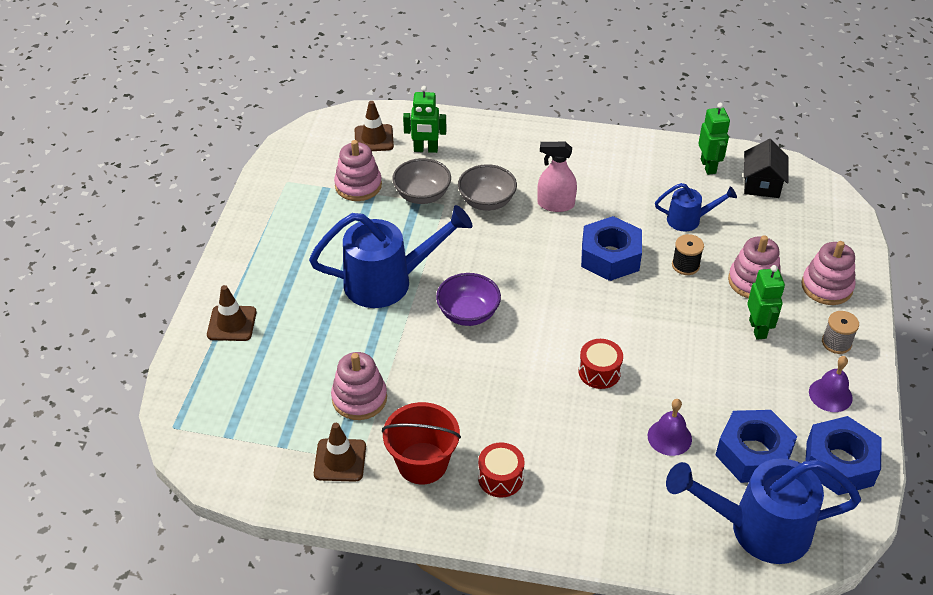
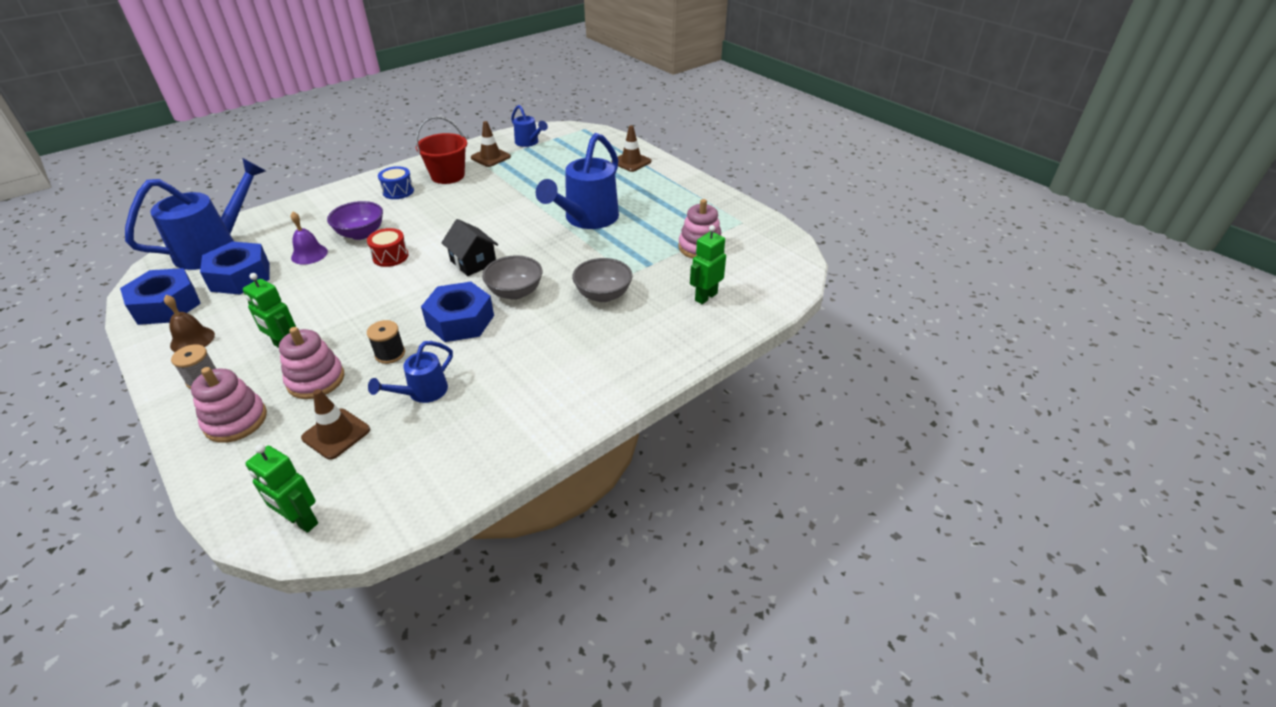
camera: 130 degrees right, 5 degrees down
(265, 453) = (529, 142): none -> blue watering can
(359, 398) = (517, 176): pink stacking toy -> none
(374, 138) = (751, 278): brown traffic cone -> brown traffic cone (336, 434)
(422, 195) = (651, 269): grey bowl -> grey bowl (515, 292)
(468, 314) = (514, 234): purple bowl -> purple bowl (361, 234)
(500, 478) = (398, 191): red drum -> blue drum
(555, 204) = (551, 327): pink spray bottle -> none
(708, 166) = (454, 462): green robot -> green robot (301, 521)
(761, 184) = (377, 484): black house -> black house (473, 262)
(830, 395) = (192, 340): purple bell -> brown bell

